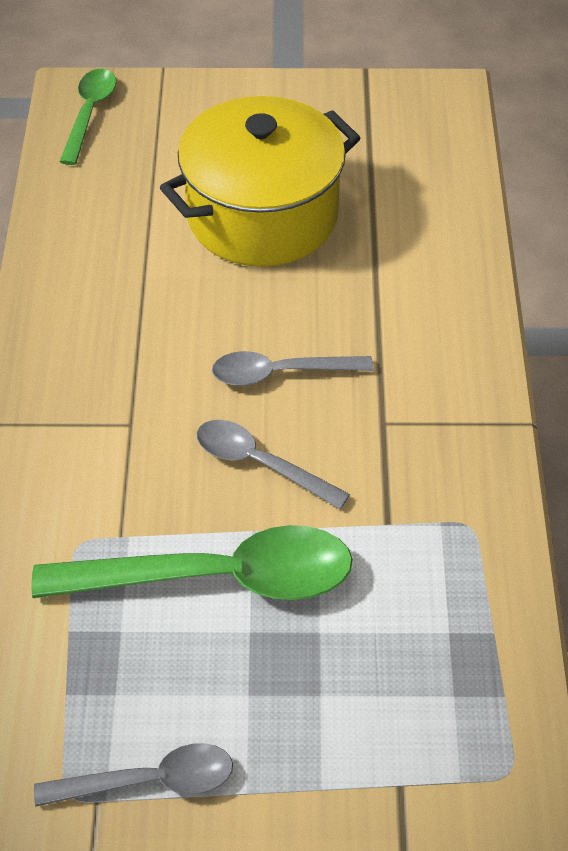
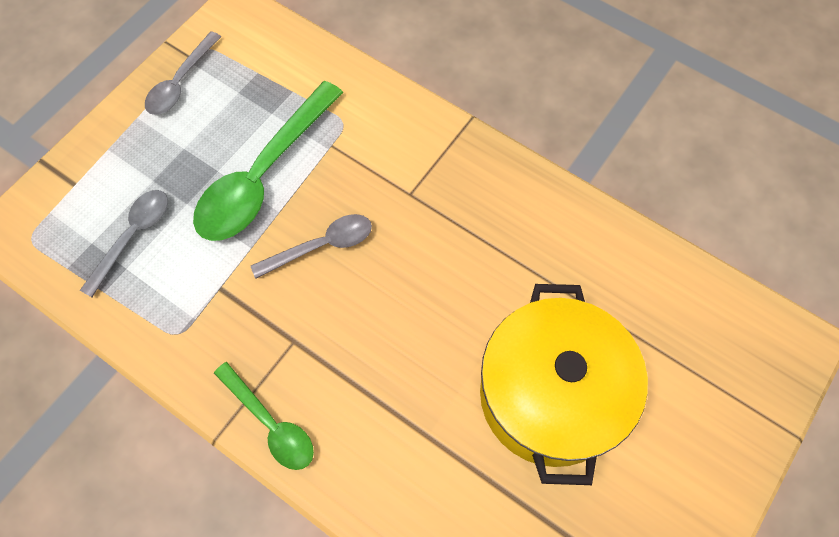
camera: 125 degrees right, 15 degrees up
(90, 113) = (760, 340): green spoon -> green spoon (271, 424)
(279, 373) = (384, 304): grey spoon -> grey spoon (133, 236)

